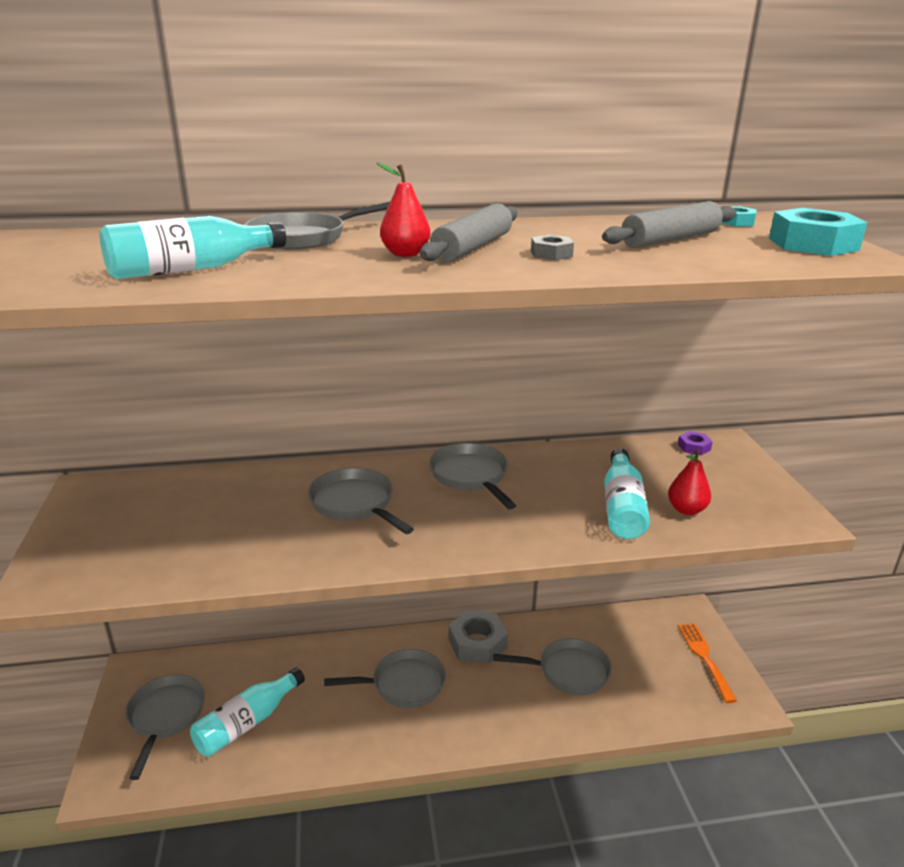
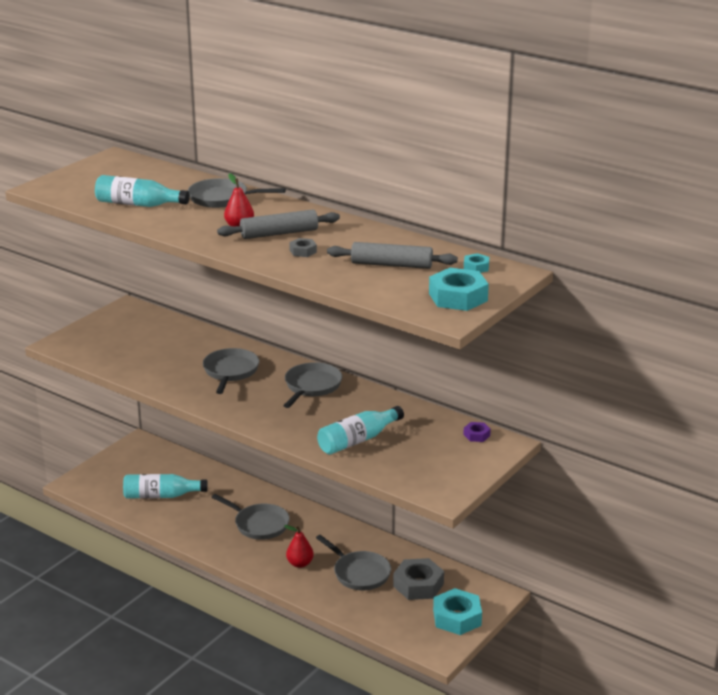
camera: 45 degrees right, 0 degrees up
(165, 716) = (129, 471): grey pan -> none
(477, 643) = (330, 530): grey nut -> grey nut (418, 585)
(686, 510) = (390, 459): red pear -> red pear (300, 564)
(704, 657) = (457, 618): orange fork -> turquoise nut

